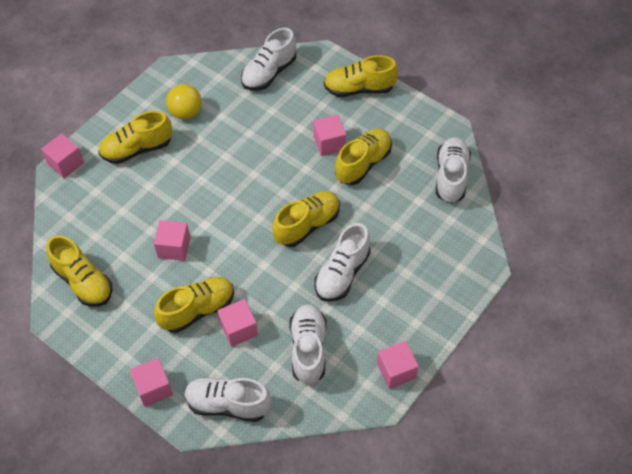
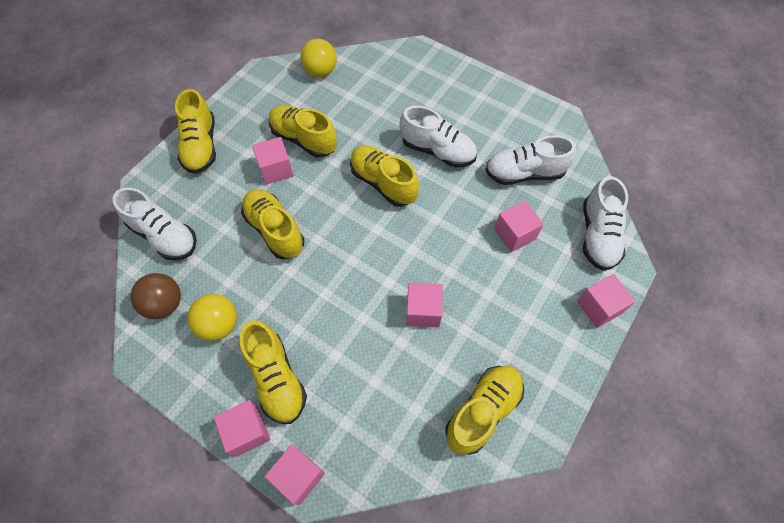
camera: 95 degrees left, 5 degrees up
(197, 310) = (499, 276): yellow shoe -> yellow shoe (275, 230)
(208, 79) = (165, 304): none -> brown ball
(396, 371) = (531, 108): pink cube -> pink cube (247, 431)
(451, 177) = (320, 72): white shoe -> yellow ball

